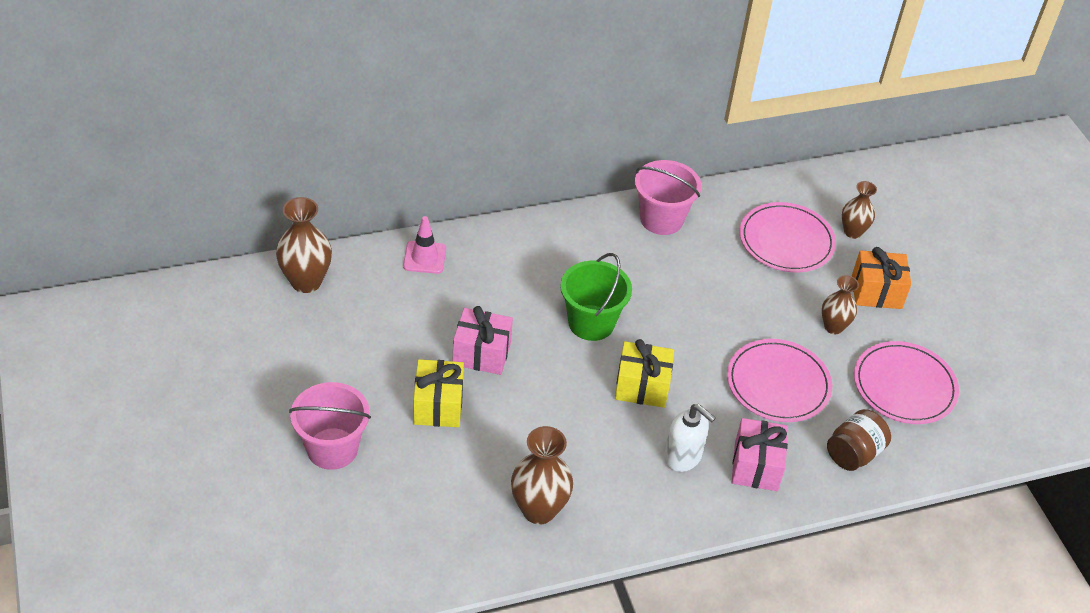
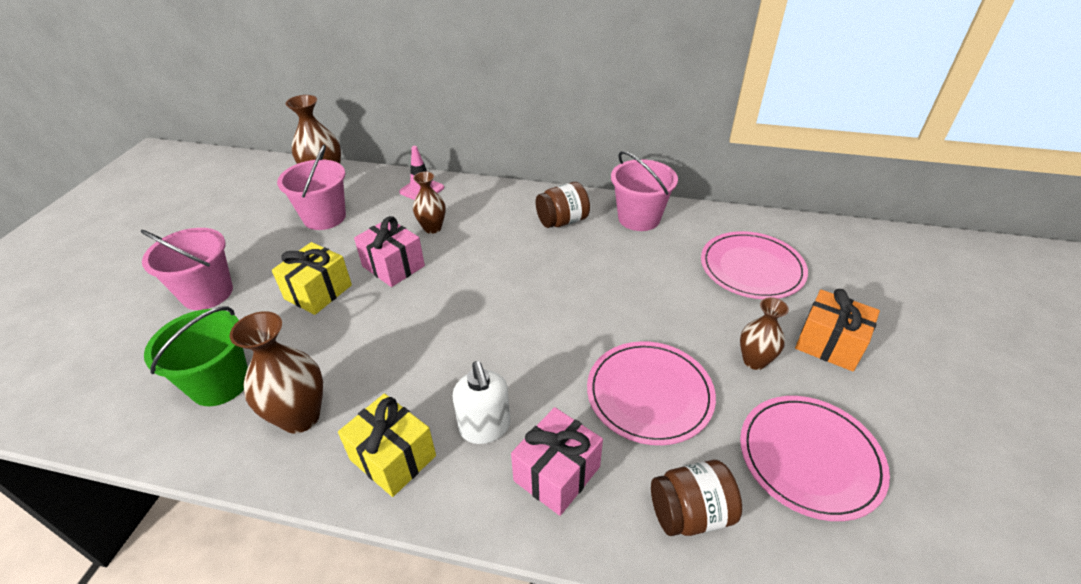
camera: 35 degrees right, 5 degrees down
(356, 326) = (324, 217): none -> pink bucket
(591, 323) = (506, 274): green bucket -> green bucket (220, 383)
(595, 247) = (562, 221): none -> brown jar
(642, 386) = (504, 342): yellow gift -> yellow gift (393, 457)
(852, 232) = (832, 282): brown vase -> brown vase (432, 228)

